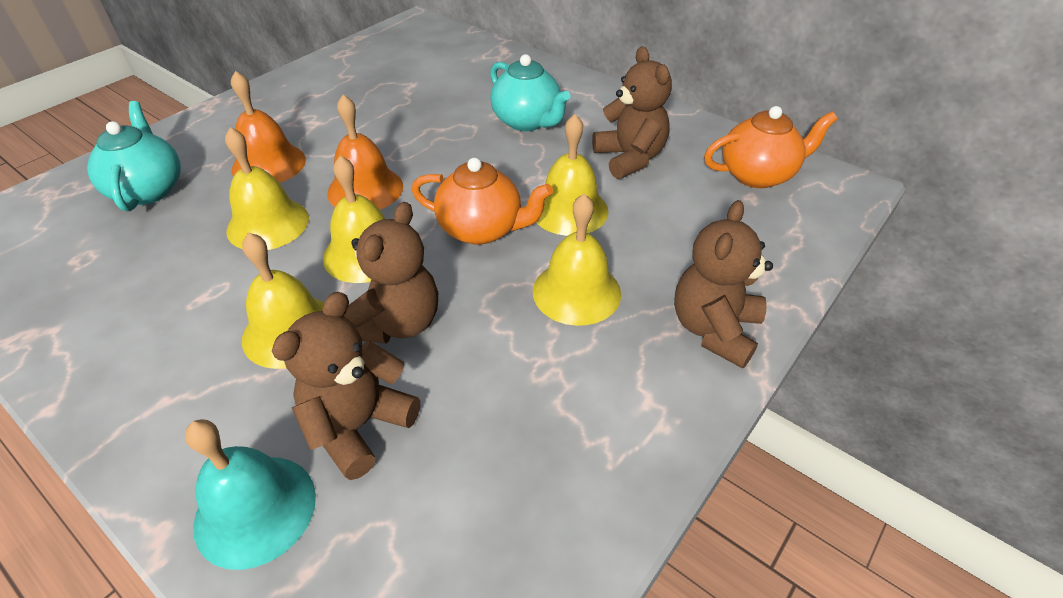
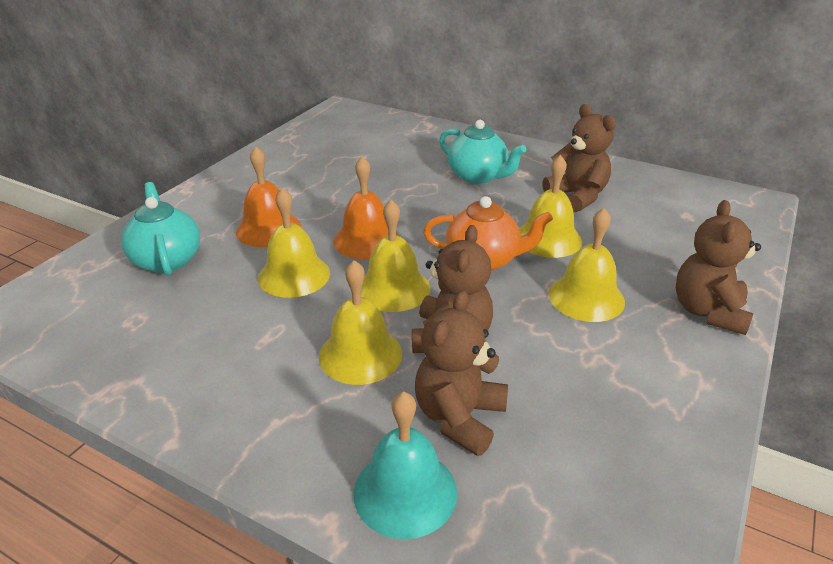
camera: 10 degrees left, 10 degrees down
(758, 175) = (684, 199): orange teapot -> none

